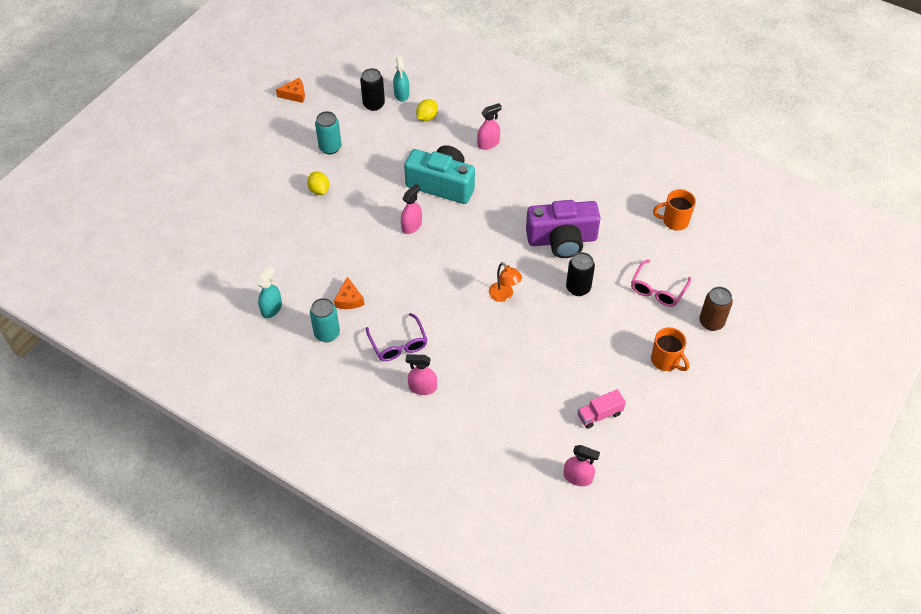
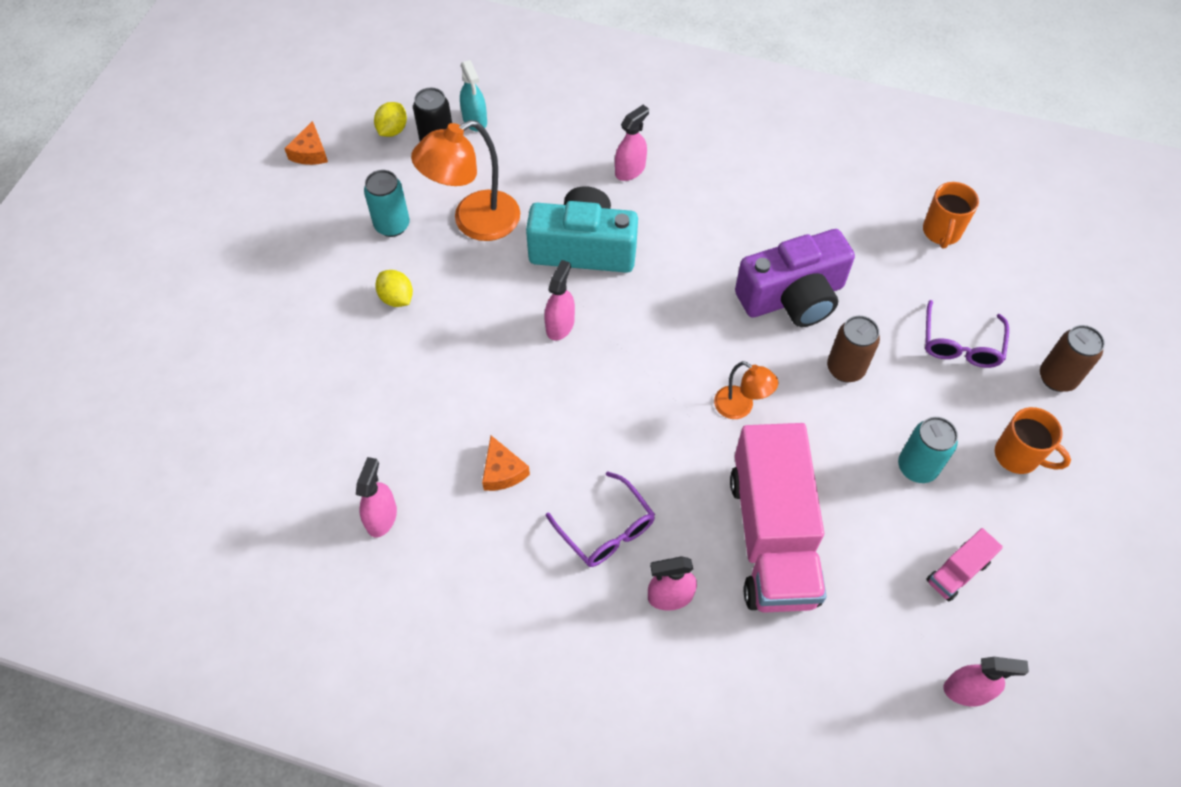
camera: 15 degrees left, 5 degrees up
(271, 308) = (381, 517): turquoise spray bottle -> pink spray bottle
(294, 94) = (310, 152): orange cheese -> orange cheese turned 120 degrees clockwise
(327, 333) = (486, 539): turquoise can -> turquoise can (917, 467)
(380, 155) = (474, 222): none -> orange lamp
(427, 117) = (525, 148): yellow lemon -> yellow lemon (392, 130)
(495, 370) = (772, 537): none -> pink truck
(578, 288) = (845, 369): black can -> brown can
(657, 289) = (960, 344): pink glasses -> purple glasses
(674, 221) = (941, 232): orange mug -> orange mug turned 60 degrees counterclockwise

